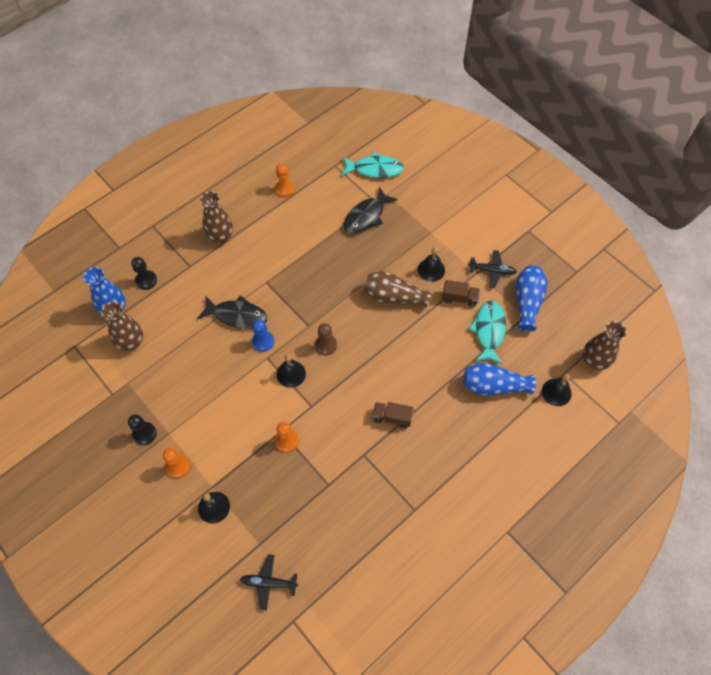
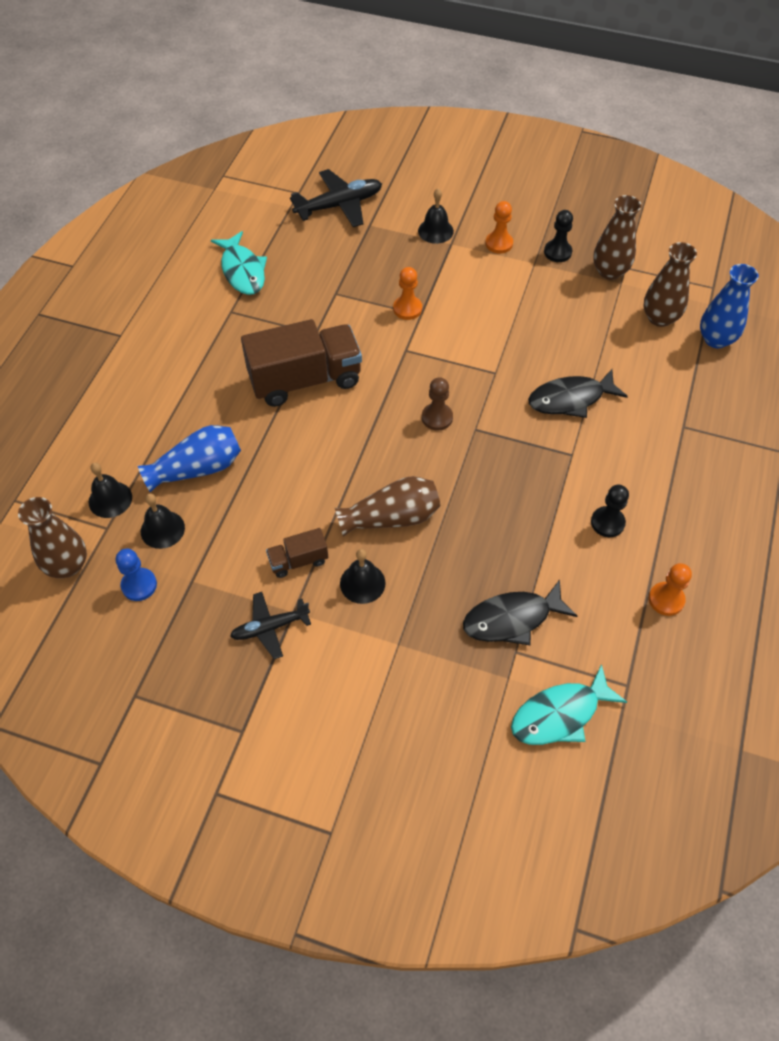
camera: 150 degrees right, 5 degrees down
(146, 280) = (715, 385): black pawn -> black pawn (607, 523)
(220, 236) = (685, 482): brown vase -> brown vase (609, 271)
(263, 341) = (514, 386): blue pawn -> blue pawn (139, 585)
(268, 583) = (339, 205): black plane -> black plane, size x1.57
(291, 374) = (454, 369): black bell -> black bell (162, 529)
(366, 216) = (512, 619): black fish -> black fish turned 120 degrees counterclockwise
(392, 418) = (305, 380): brown truck -> brown truck, size x2.13
(489, 331) = (234, 535): turquoise fish -> turquoise fish (242, 271)
(527, 302) = (196, 604): blue vase -> none

